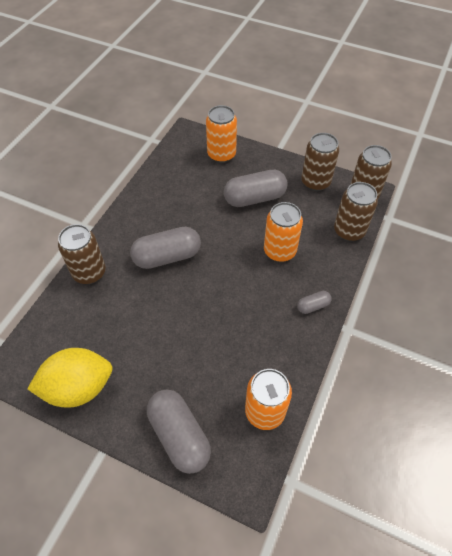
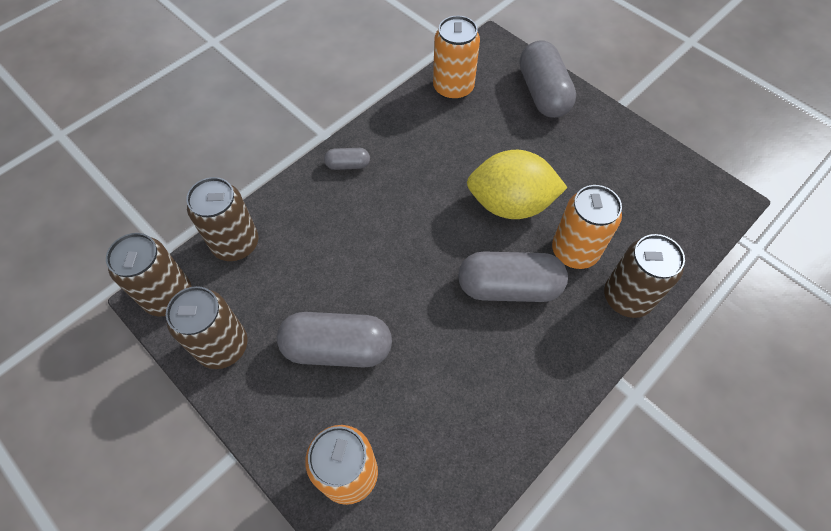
camera: 160 degrees left, 5 degrees up
(78, 387) = (644, 160): yellow lemon -> yellow lemon (510, 204)
(279, 251) = (348, 245): orange can -> orange can (574, 251)

